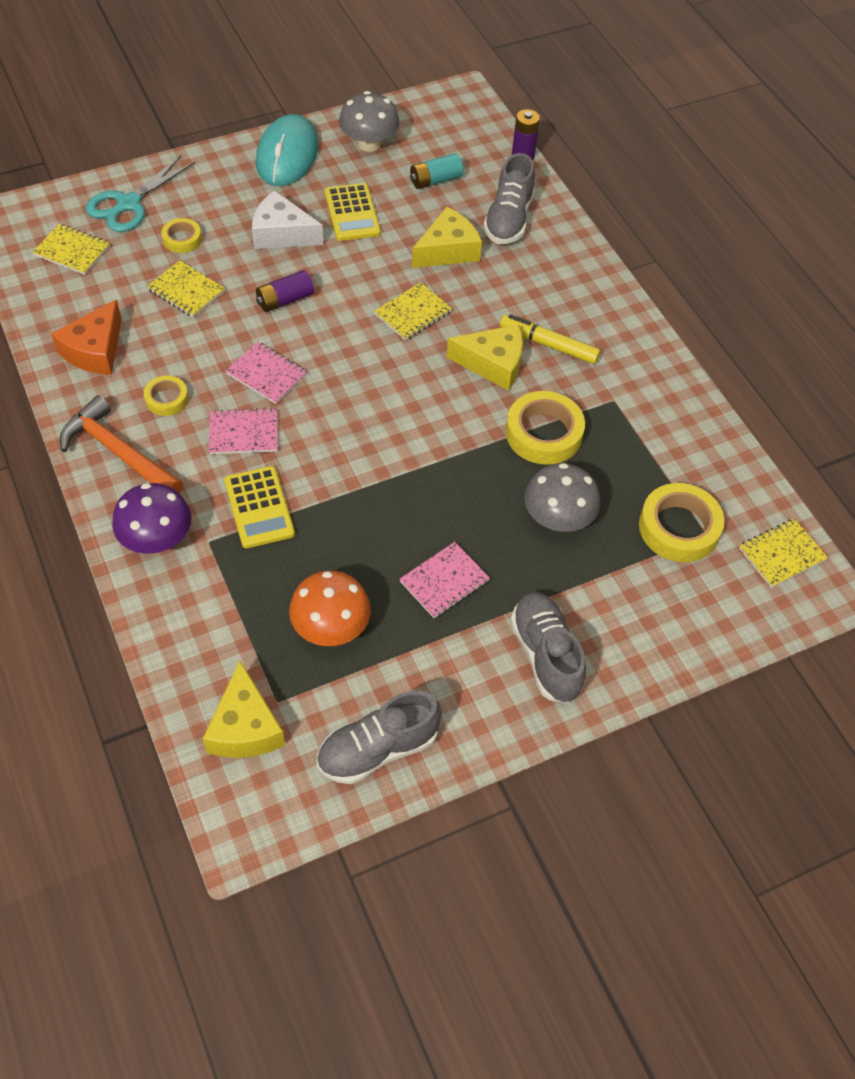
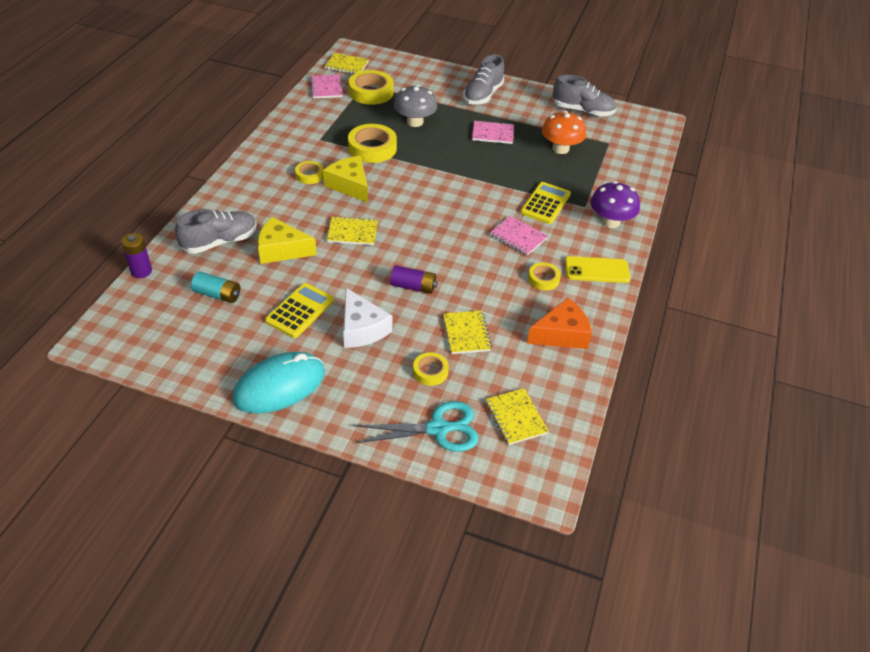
camera: 135 degrees left, 10 degrees down
(118, 452) = (597, 270): orange hammer -> yellow phone
(245, 727) = (630, 144): yellow cheese -> none
(267, 374) = (473, 255): pink notebook -> pink notebook (326, 88)
(369, 144) = (214, 352): grey mushroom -> none
(548, 345) = (309, 175): yellow marker -> yellow tape

